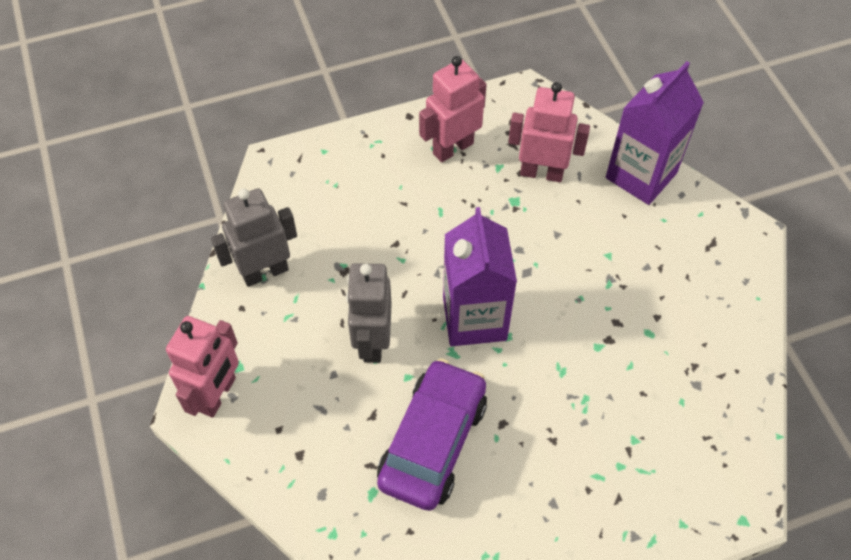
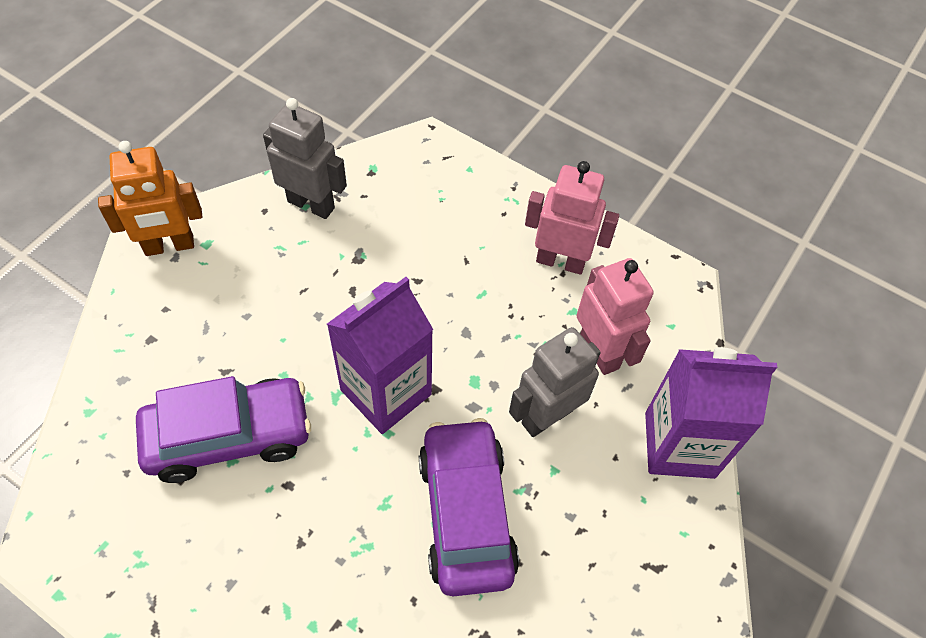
camera: 50 degrees right, 0 degrees up
(218, 395) = (169, 246): pink robot -> orange robot
(372, 342) = (300, 325): grey robot -> grey robot (546, 416)
(603, 325) = (466, 513): none -> purple car

